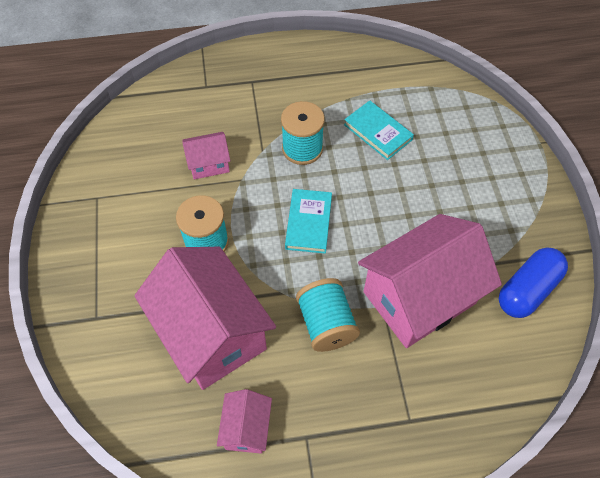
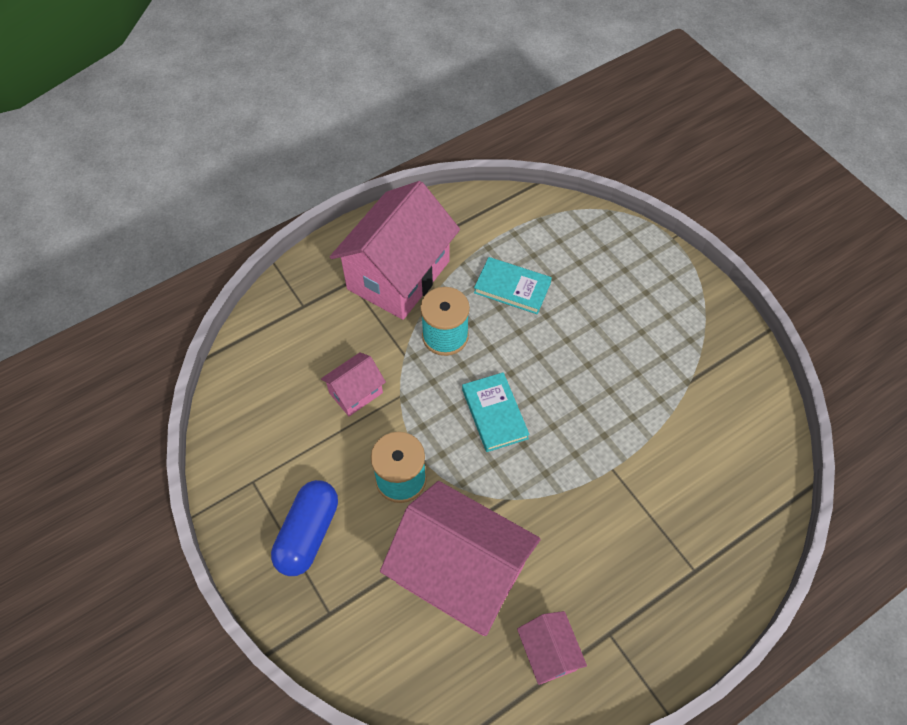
camera: 25 degrees left, 0 degrees up
(326, 324) = (568, 511): turquoise spool -> none
(419, 297) = (641, 445): pink house -> pink house (398, 275)
(527, 290) = (734, 393): blue capsule -> blue capsule (308, 533)

